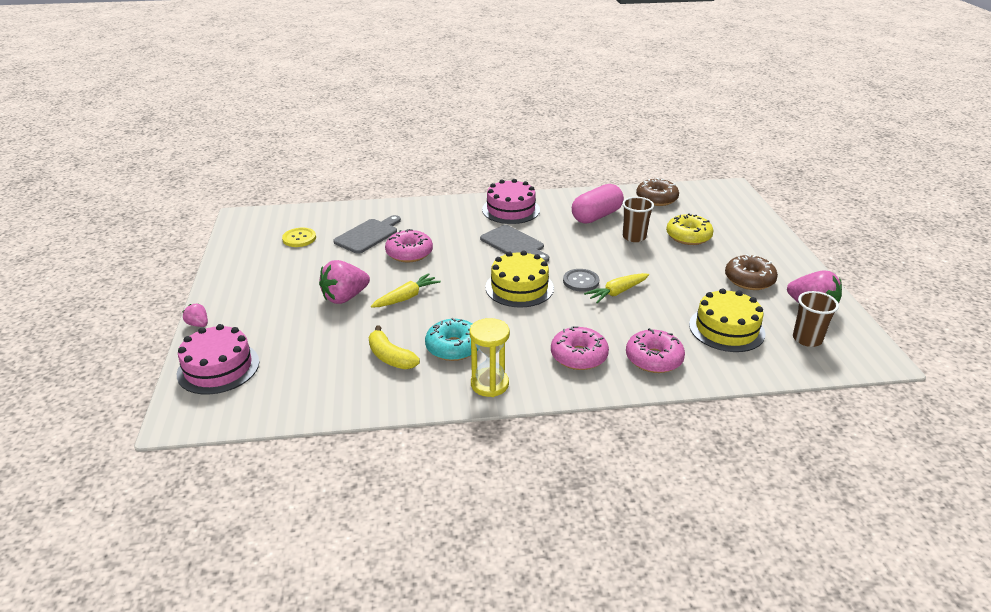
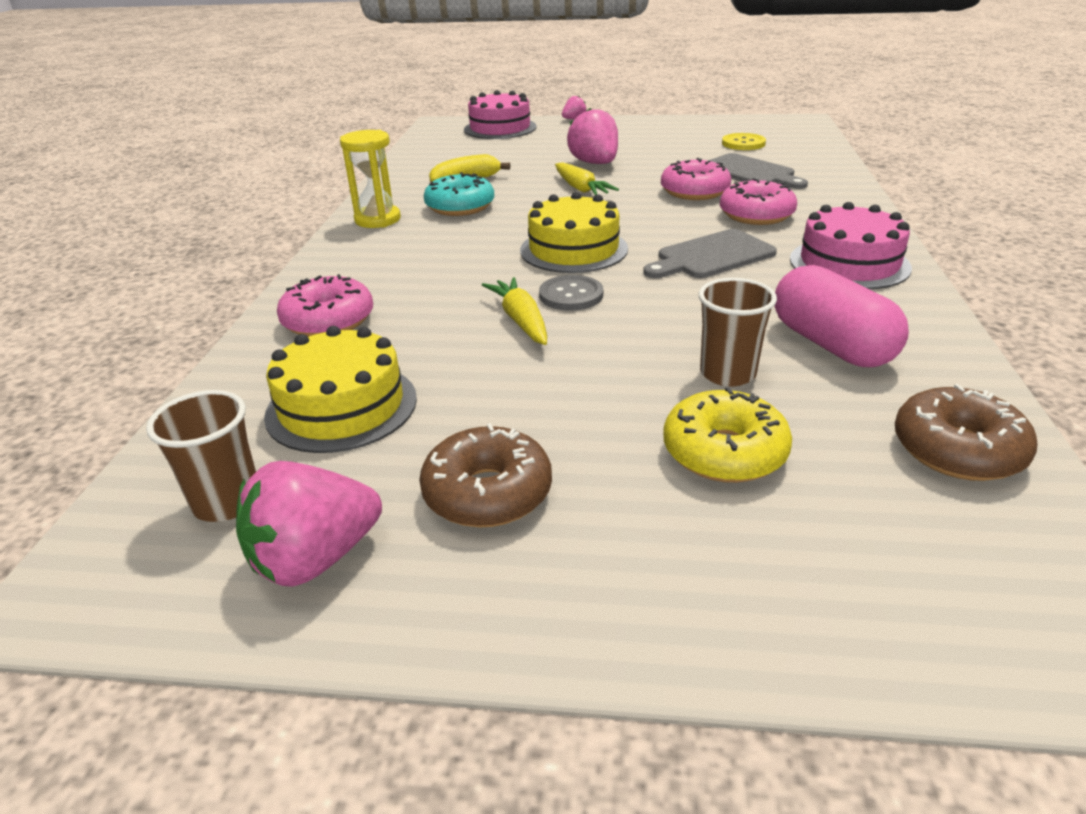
camera: 105 degrees right, 0 degrees up
(579, 356) = (383, 270): pink donut -> pink donut (756, 215)

